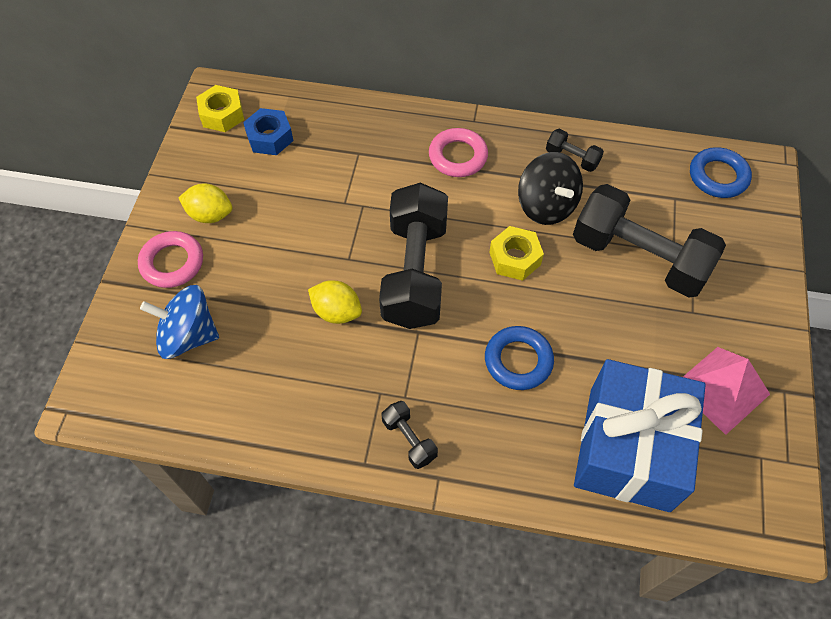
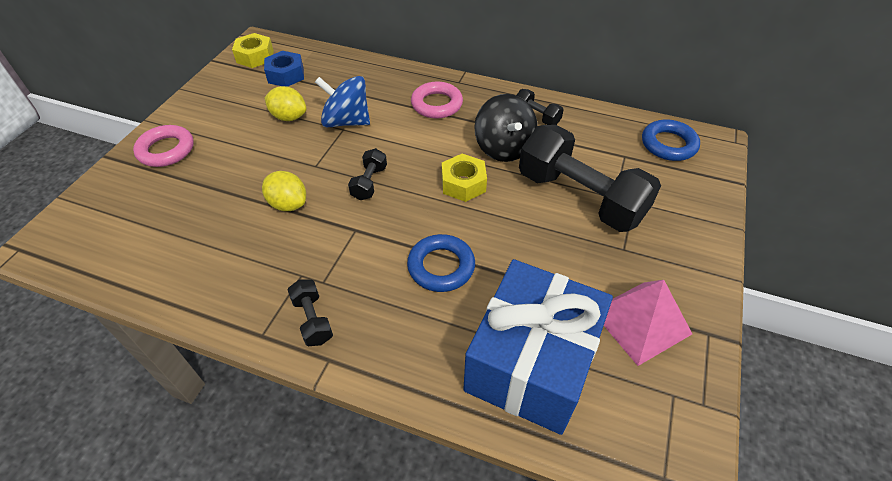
camera: 10 degrees right, 10 degrees down
(188, 336) = (152, 205): blue spinning top -> blue spinning top (346, 121)
(210, 215) = (213, 121): yellow lemon -> yellow lemon (289, 117)
(415, 272) = (369, 183): black dumbbell -> black dumbbell, size x0.43

